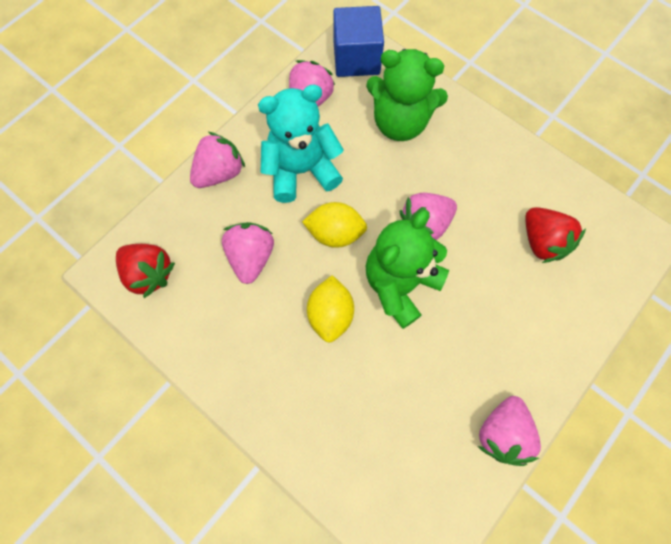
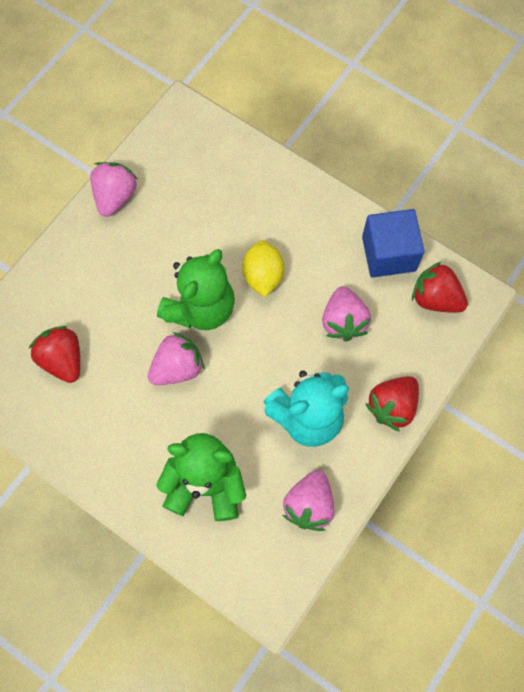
camera: 175 degrees right, 0 degrees up
(220, 173) = (392, 406): pink strawberry -> red strawberry
(335, 233) = (266, 351): yellow lemon -> none
(356, 58) = (260, 571): blue cube -> blue cube (388, 254)

